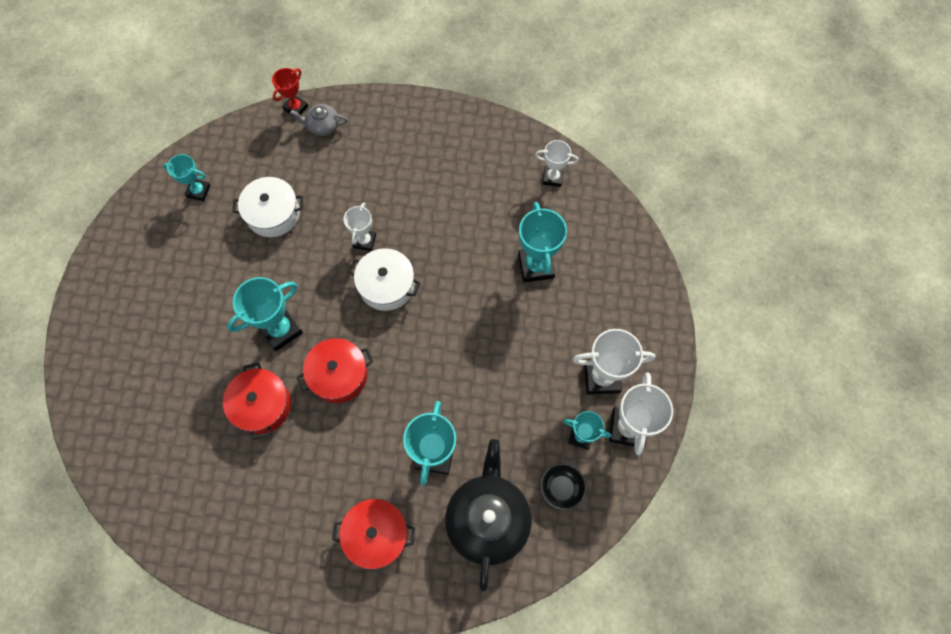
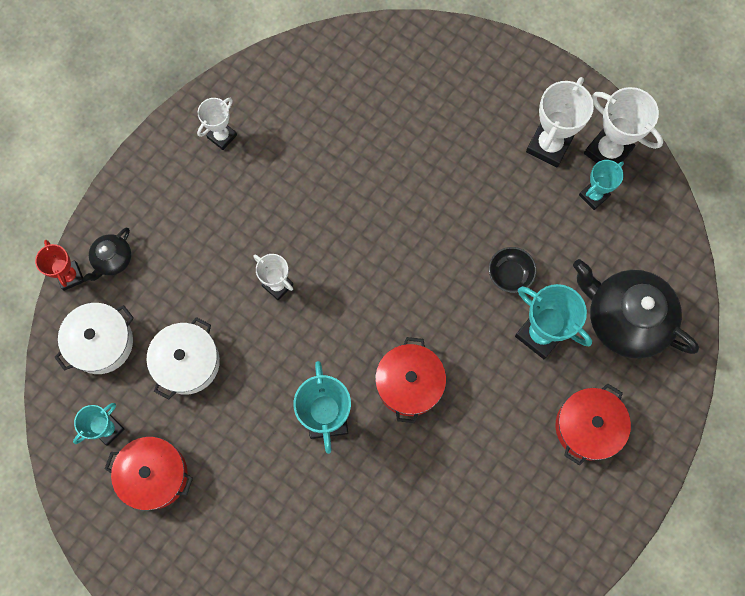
camera: 60 degrees left, 5 degrees up
(262, 405) = (398, 475): red pot -> red pot (154, 475)
(323, 126) = (112, 259): grey teapot -> black teapot
(386, 285) = (340, 289): white pot -> white pot (101, 342)
(535, 266) = (404, 139): turquoise trophy -> none
(552, 177) = (319, 70): white trophy -> white trophy (222, 136)
(561, 488) = (631, 239): black bowl -> black bowl (510, 274)

